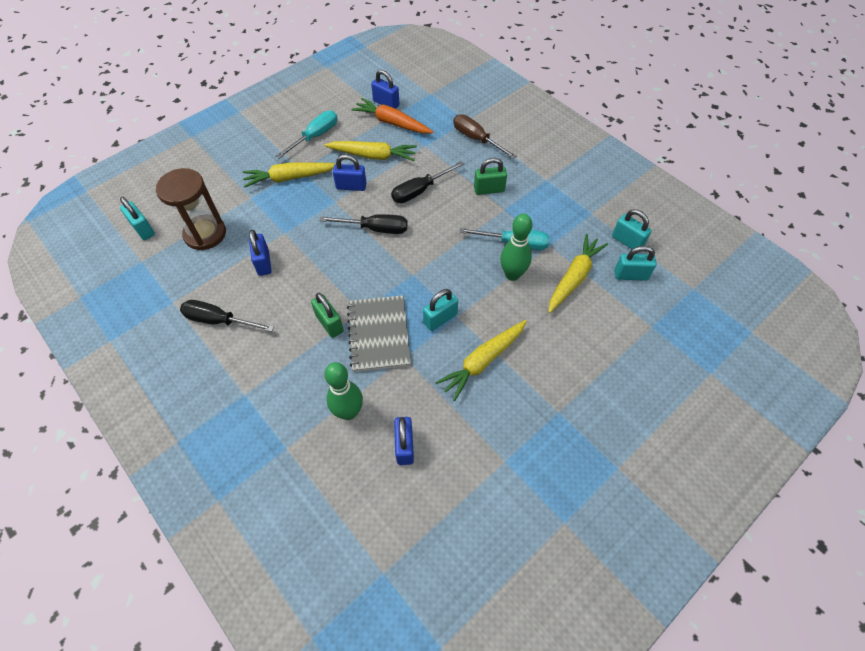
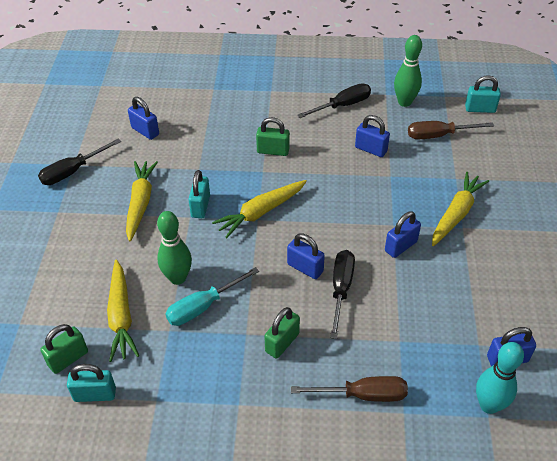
camera: 135 degrees right, 10 degrees down
(205, 234) = (438, 135): brown hourglass -> brown screwdriver
(315, 136) = (503, 264): turquoise screwdriver -> none
(348, 412) = (198, 122): green bowling pin -> green bowling pin (404, 102)
(373, 156) = (427, 289): yellow carrot -> yellow carrot (260, 212)
(375, 229) = (331, 229): black screwdriver -> black screwdriver (73, 171)
(379, 334) = (232, 168): grey notebook -> none
(392, 123) = (466, 340): orange carrot -> none
(423, 96) = (488, 405): none -> turquoise bowling pin
(424, 218) = (305, 268): none -> blue padlock
(630, 275) = (68, 358): turquoise padlock -> green padlock

